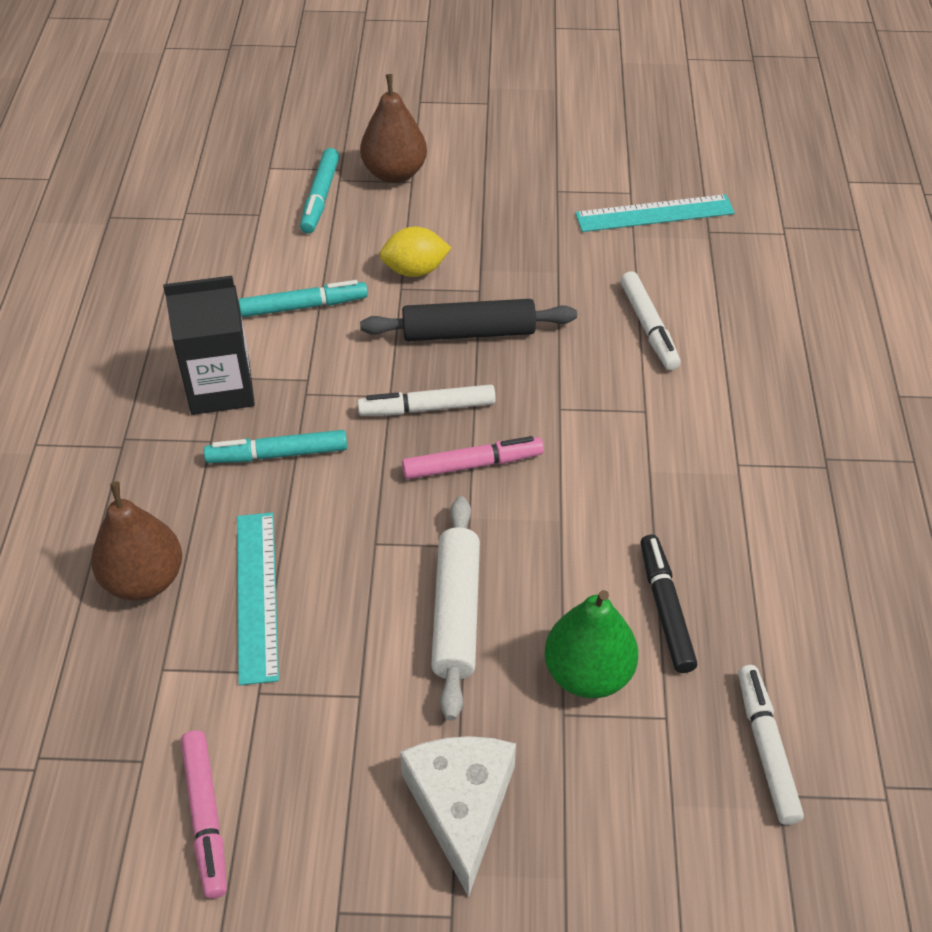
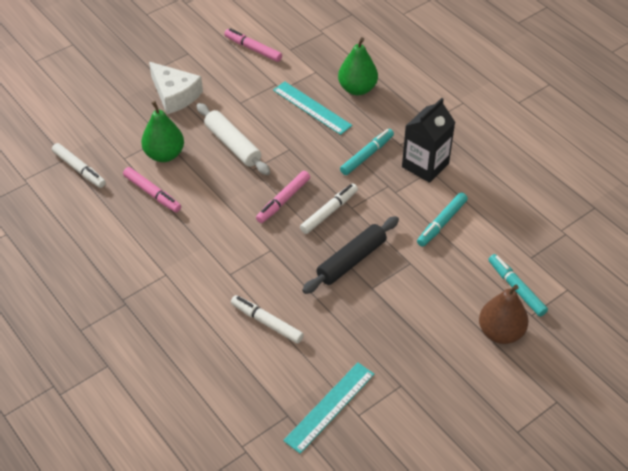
camera: 140 degrees right, 0 degrees up
(144, 580) = (357, 89): brown pear -> green pear
(415, 270) = (415, 277): yellow lemon -> none
(665, 608) = (152, 193): black marker -> pink marker

